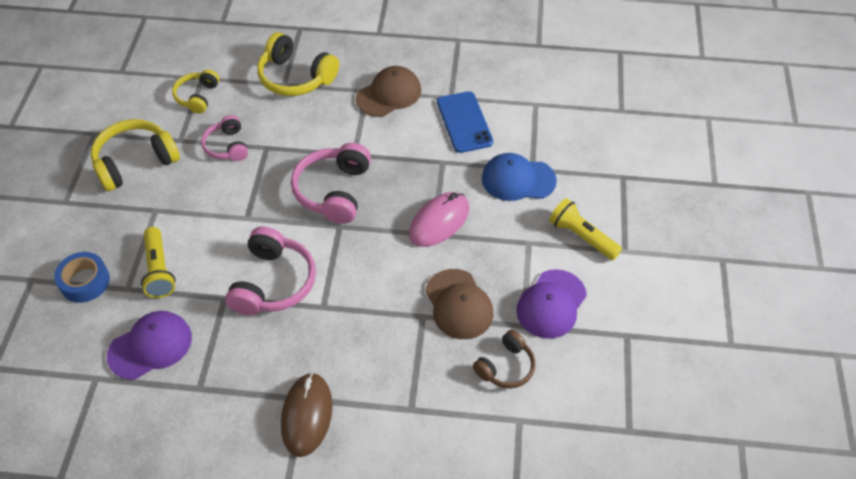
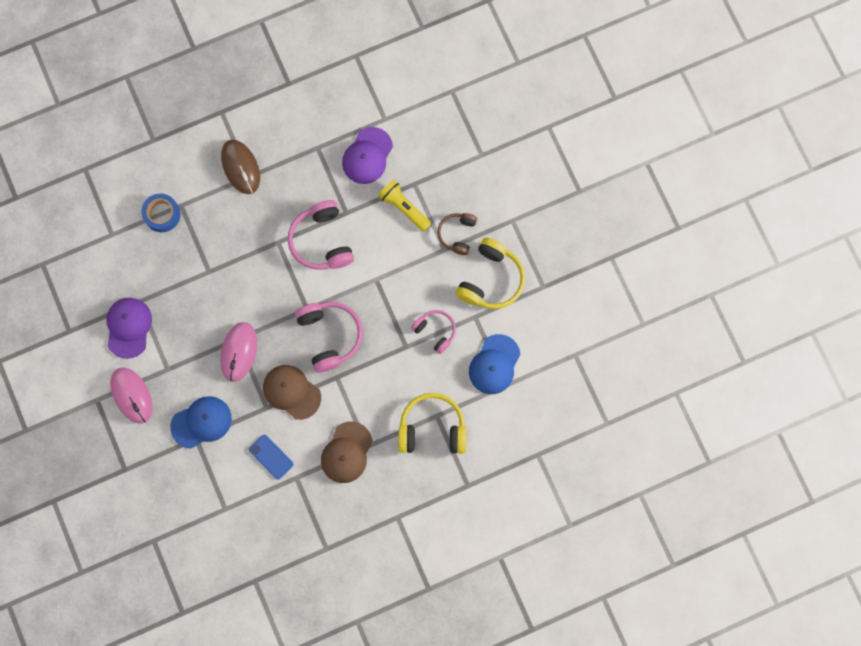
camera: 150 degrees right, 25 degrees up
(85, 282) = (445, 173): blue tape -> blue tape (162, 214)
(197, 96) = (494, 364): yellow headphones -> blue cap
(458, 304) = (190, 293): brown cap -> brown cap (291, 392)
(464, 122) = (271, 457): blue phone -> blue phone, size x0.66
(506, 367) = (136, 265): brown headphones -> brown headphones (457, 234)
(582, 236) = (132, 395): yellow flashlight -> pink mouse

